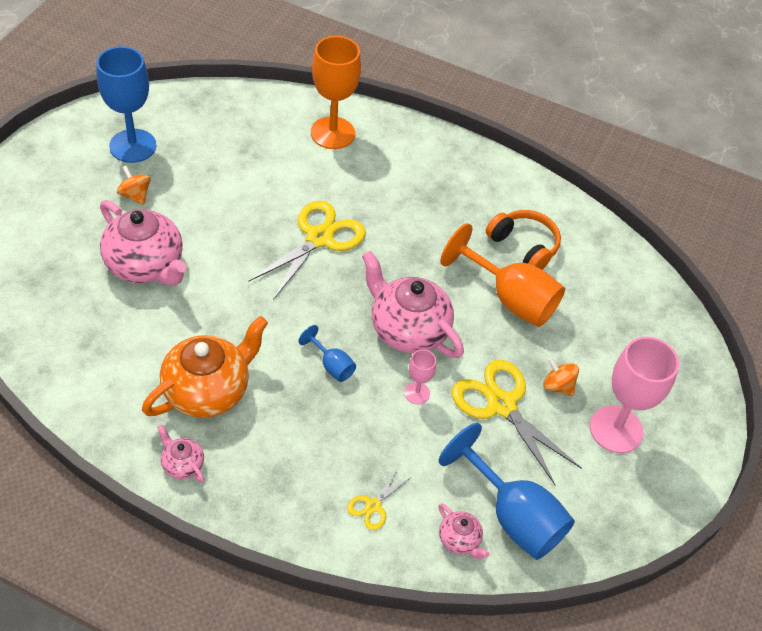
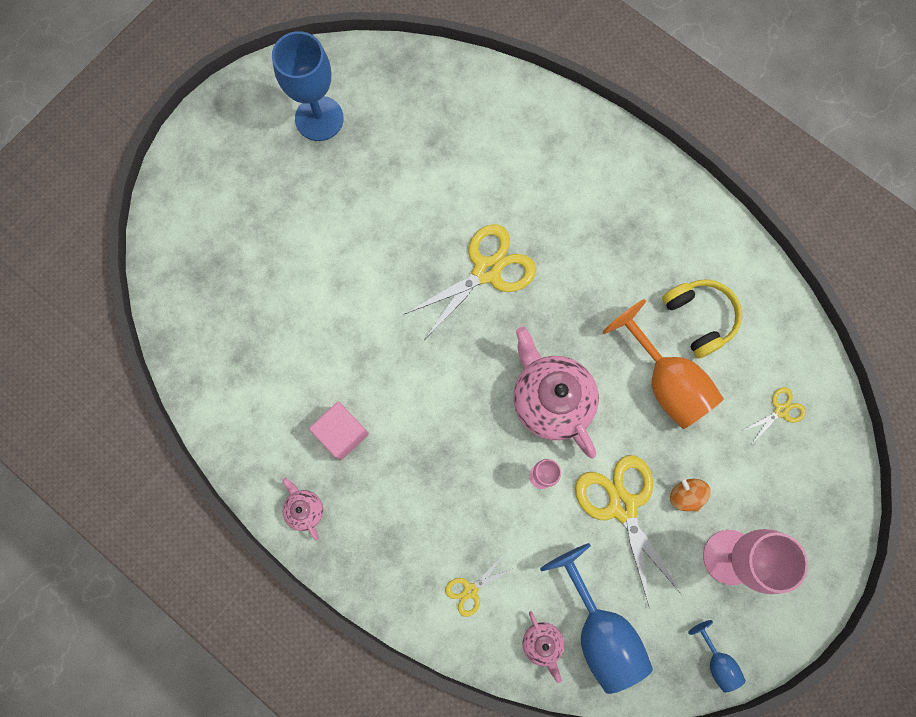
camera: 20 degrees right, 25 degrees up
(135, 195) = (311, 184): orange spinning top -> none
(146, 265) = (308, 274): pink teapot -> none
(208, 390) = (342, 433): orange teapot -> pink cube
(332, 133) = (531, 132): orange goblet -> none
(332, 365) = (466, 428): blue goblet -> blue goblet (717, 661)
(524, 246) = (699, 318): orange headphones -> yellow headphones
(619, 305) = (780, 410): none -> yellow scissors

